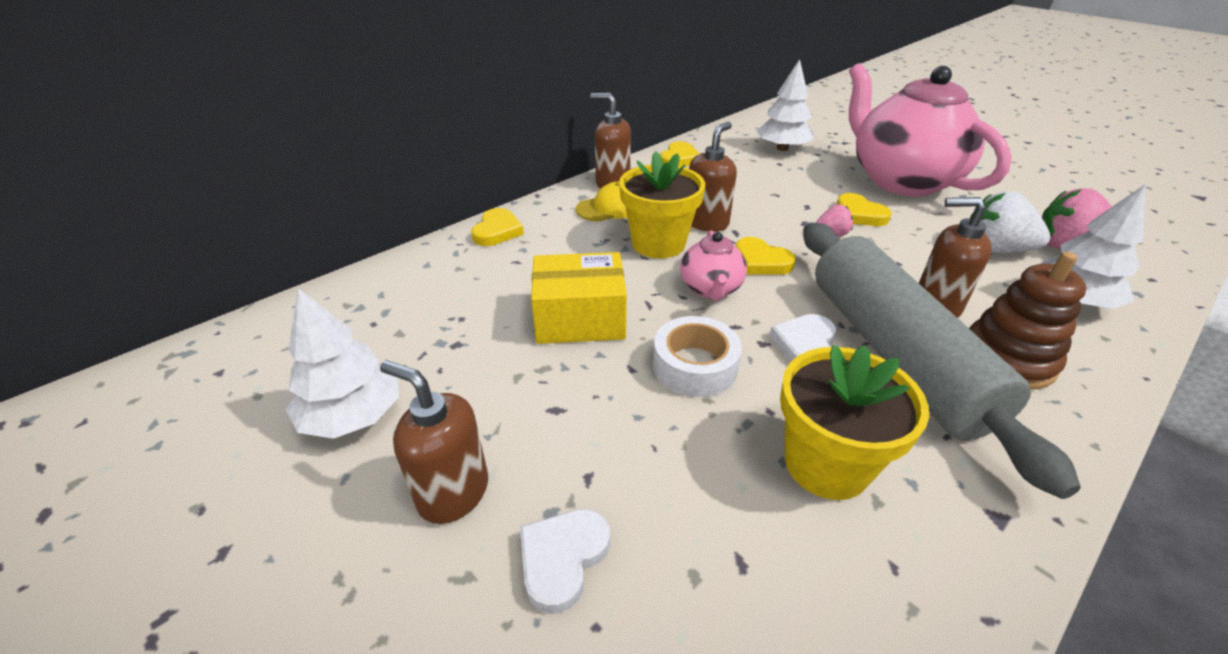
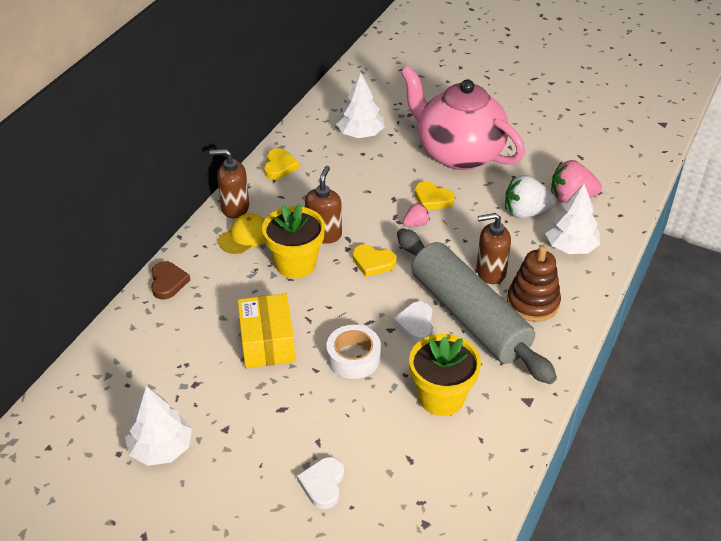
camera: 20 degrees left, 5 degrees up
(453, 492) = (249, 471): brown soap dispenser -> none
(497, 231) = (168, 282): yellow heart -> brown heart
(580, 318) = (267, 343): yellow box -> yellow box turned 75 degrees counterclockwise
(711, 289) = (346, 296): pink teapot -> none

